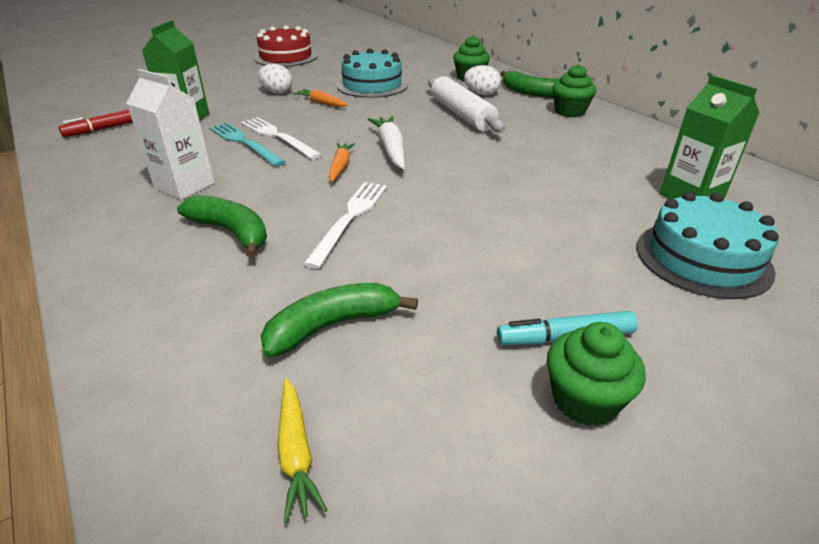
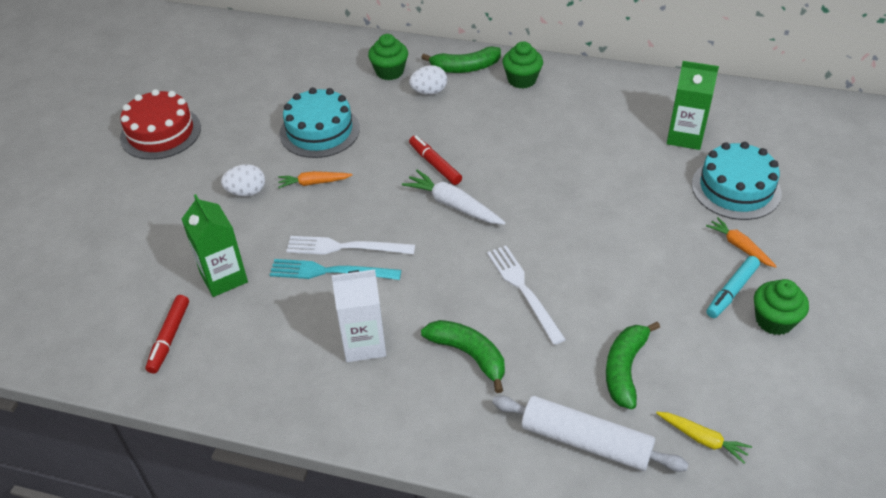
camera: 40 degrees left, 10 degrees up
(231, 232) = (469, 355): green banana -> green banana turned 45 degrees clockwise
(340, 166) = (445, 247): orange carrot -> orange carrot (739, 246)
(418, 125) = (435, 164): none -> red marker
(462, 115) = (449, 130): white rolling pin -> white rolling pin (586, 441)

